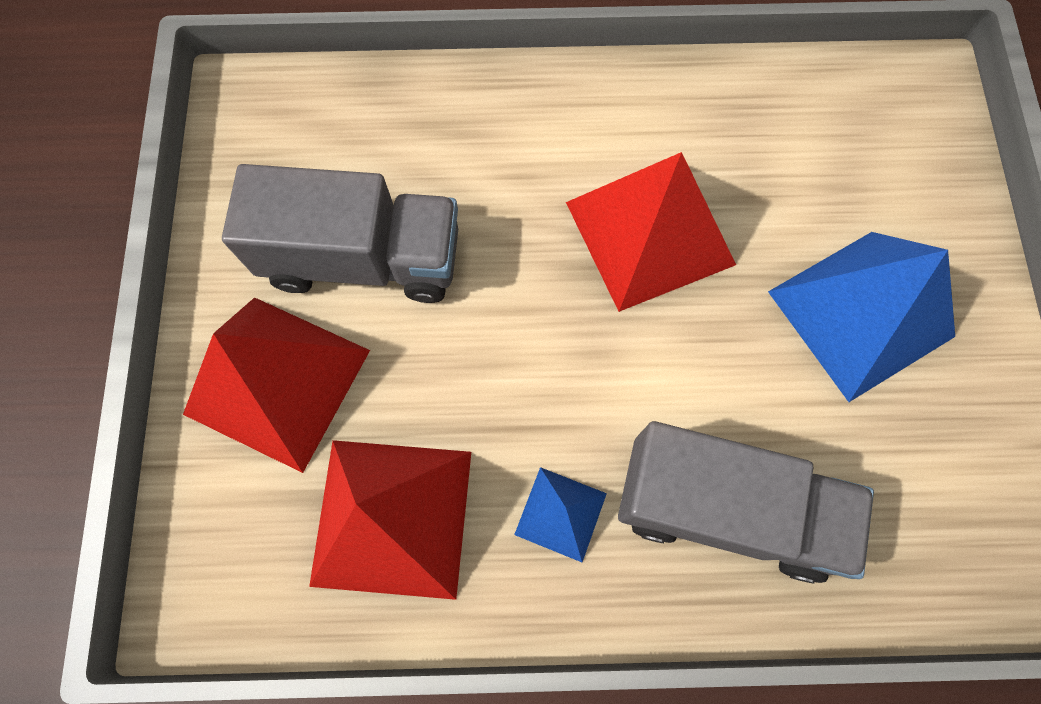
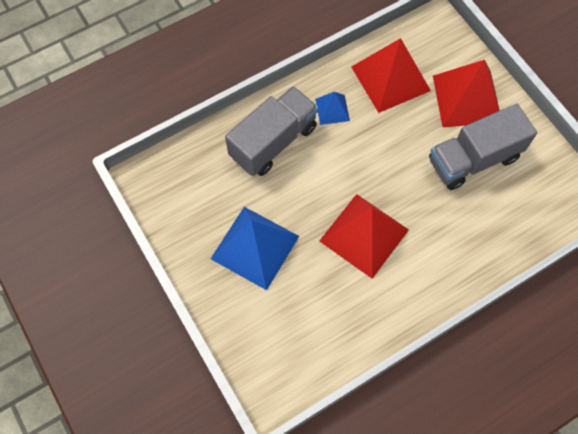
camera: 150 degrees right, 5 degrees down
(725, 508) = (273, 142): grey truck -> grey truck turned 150 degrees clockwise

